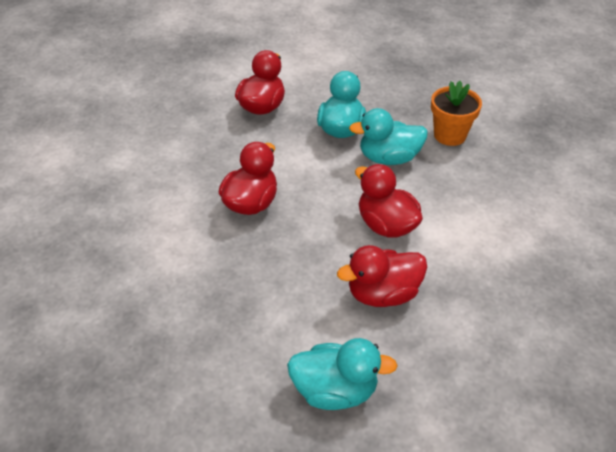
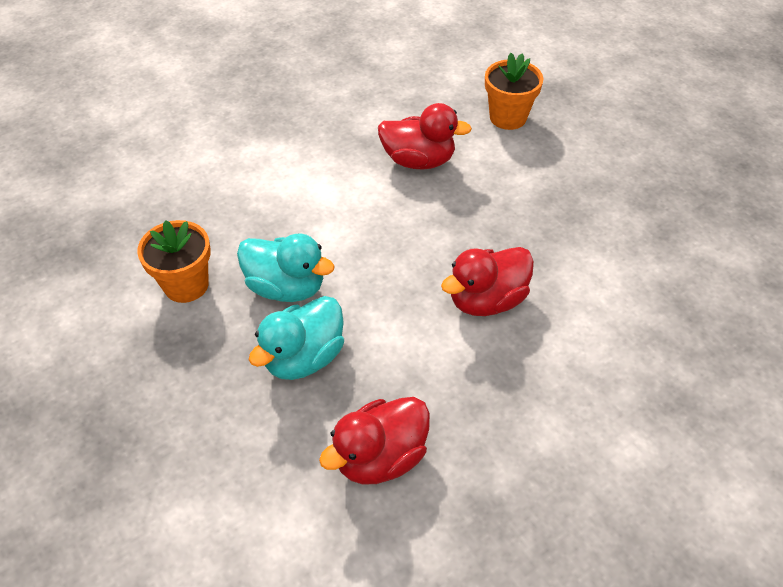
camera: 150 degrees left, 5 degrees up
(335, 390) = (508, 117): turquoise duck -> orange flower pot
(386, 225) = (362, 214): red duck -> none

